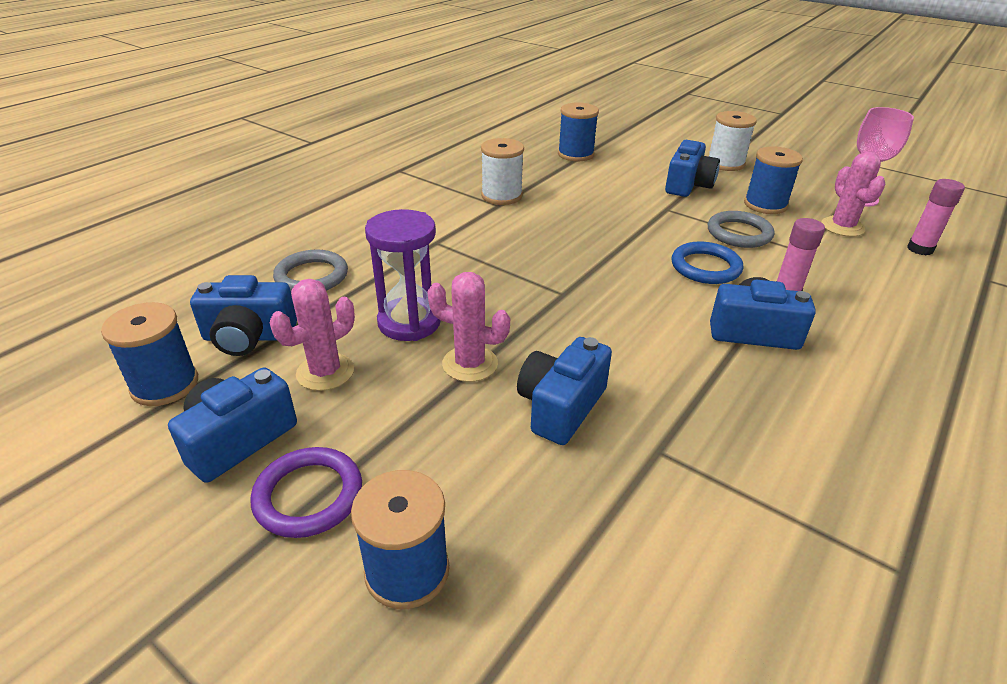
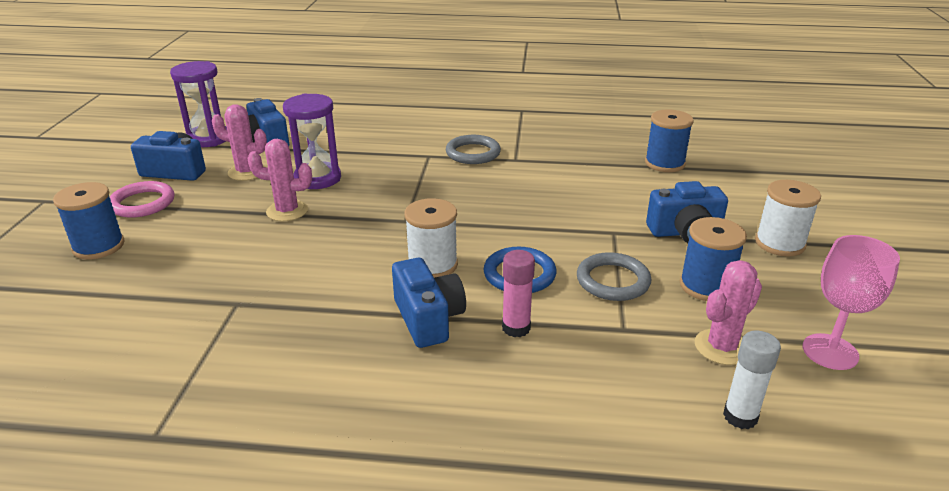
camera: 60 degrees right, 5 degrees down
(165, 385) = (208, 139): blue spool -> purple hourglass
(308, 495) = (142, 203): purple ring -> pink ring
(311, 276) = (343, 134): grey ring -> grey ring (473, 153)
(470, 364) = (287, 211): pink cactus -> pink cactus turned 75 degrees counterclockwise
(501, 196) = (532, 156): white spool -> white spool (432, 265)
(561, 407) = (262, 255): blue camera -> none
(920, 249) = (740, 416): pink glue stick -> white glue stick

